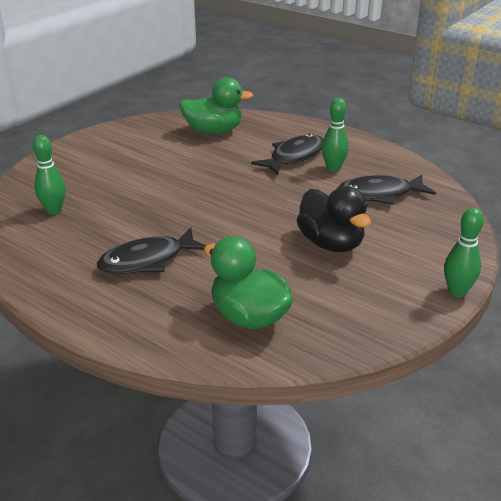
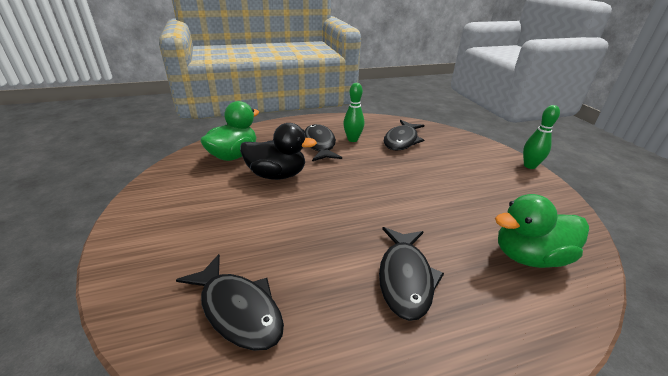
camera: 55 degrees left, 0 degrees up
(54, 210) = (238, 310): green bowling pin -> black fish
(331, 243) = (447, 180): black duck -> black duck (277, 175)

